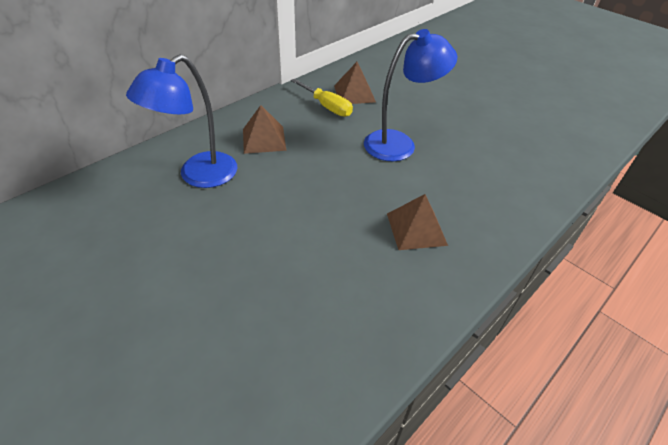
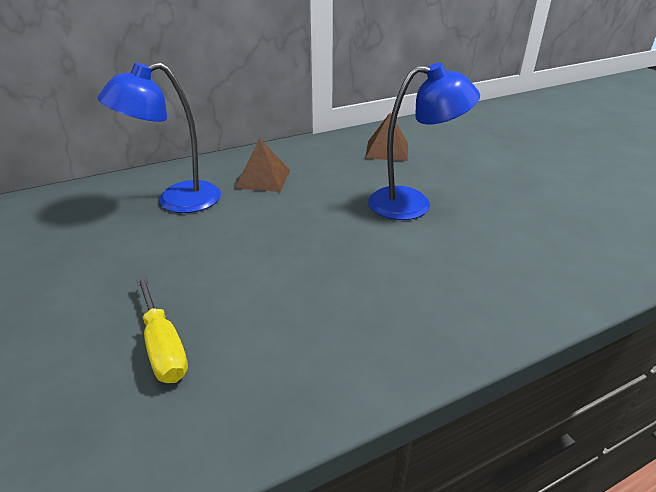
camera: 20 degrees right, 10 degrees down
(326, 106) = (348, 158): yellow screwdriver -> yellow screwdriver (163, 345)
(416, 229) = (384, 294): brown pyramid -> none

